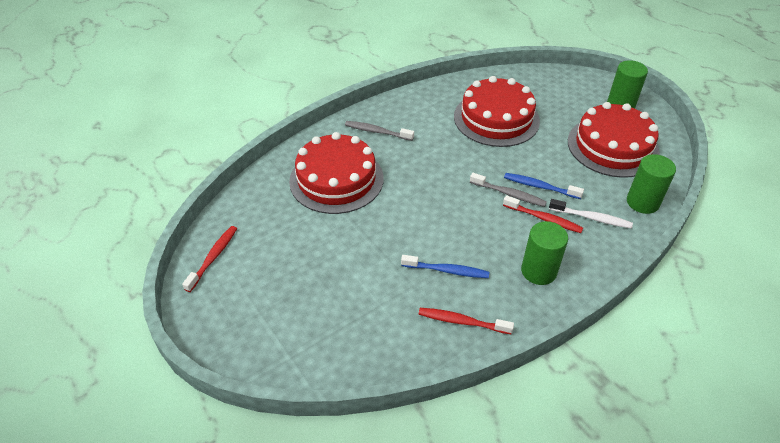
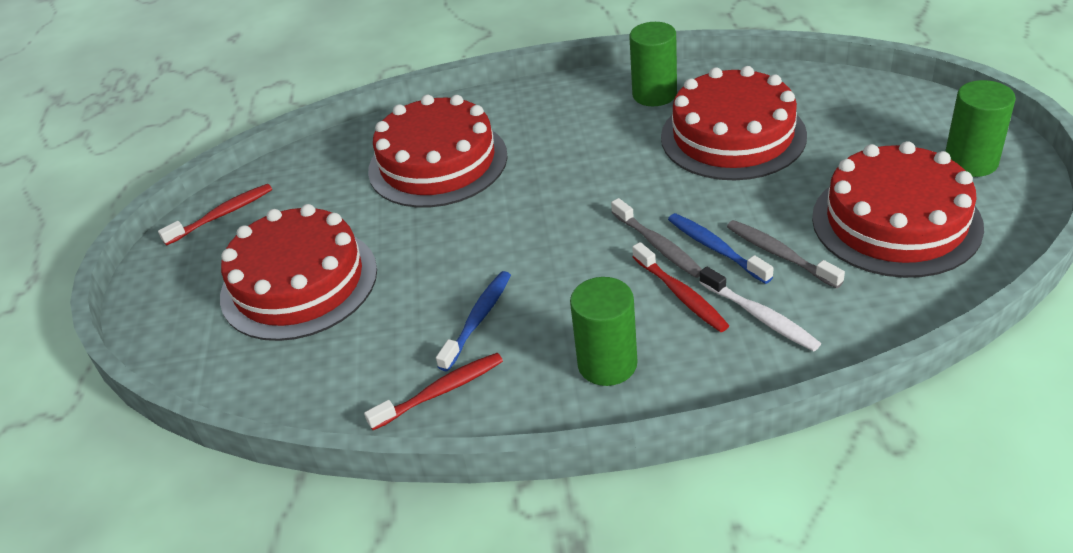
camera: 35 degrees right, 5 degrees down
(312, 286) = (299, 283): none -> red cake
(377, 132) = (543, 115): grey toothbrush -> grey toothbrush (780, 254)
(447, 270) = (478, 320): blue toothbrush -> blue toothbrush turned 105 degrees counterclockwise
(462, 321) = (440, 392): red toothbrush -> red toothbrush turned 105 degrees clockwise
(642, 202) = (872, 319): green cylinder -> green cylinder (654, 94)

